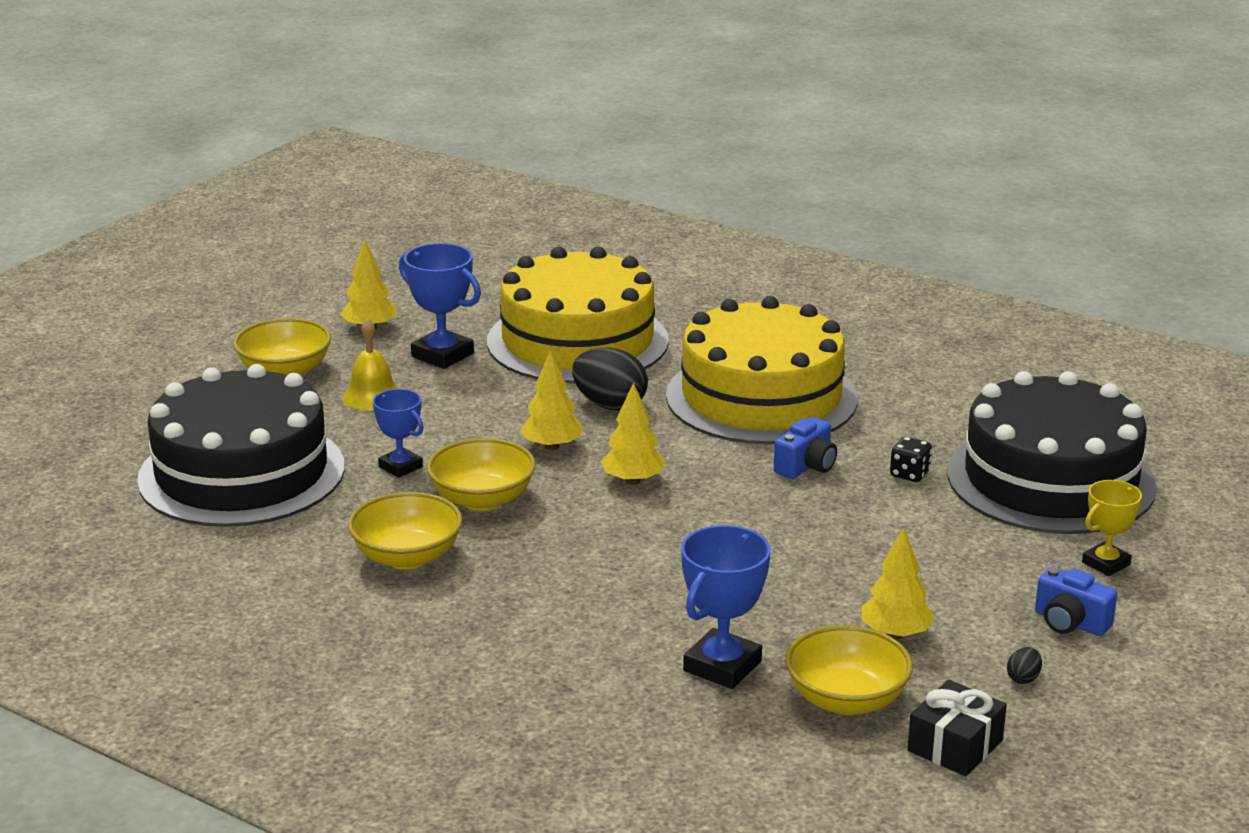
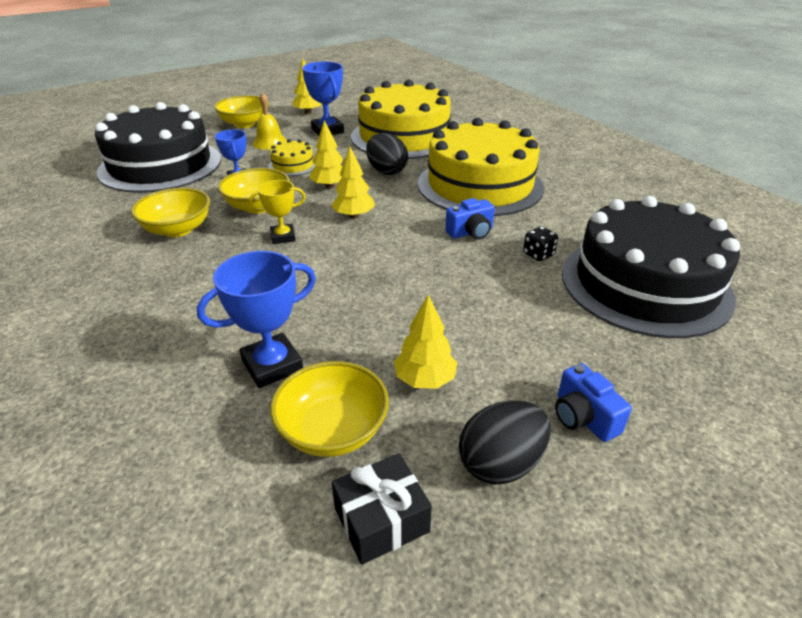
camera: 25 degrees right, 10 degrees up
(457, 426) = (293, 165): none -> yellow cake
(1023, 678) = (500, 463): black egg -> black egg, size x2.29
(1105, 563) = (651, 368): yellow trophy -> yellow trophy (283, 237)

